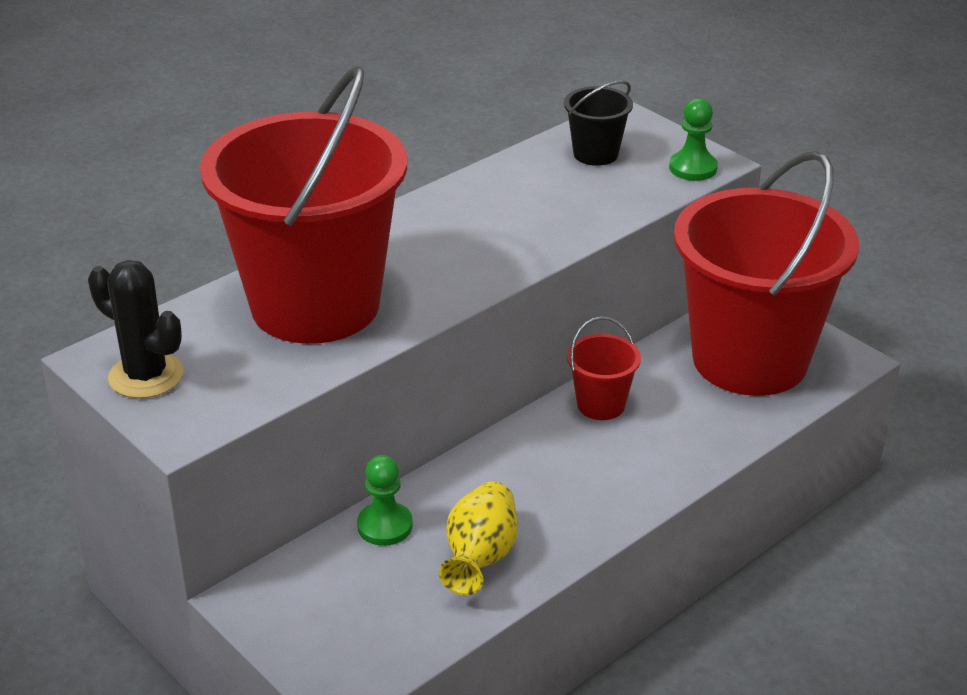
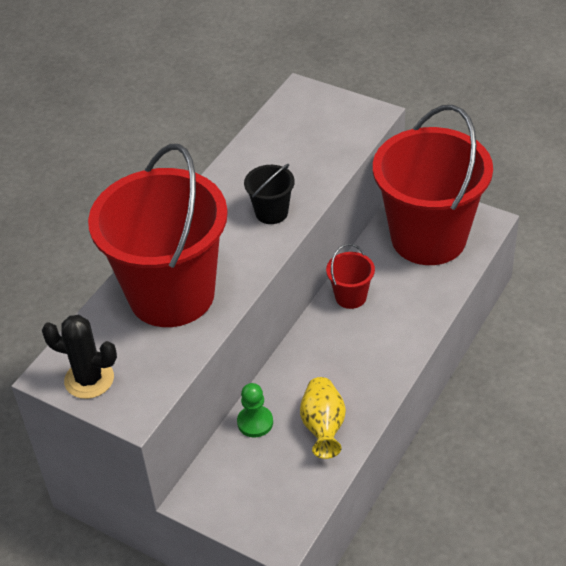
camera: 15 degrees left, 10 degrees up
(595, 154) = (297, 126): black bucket -> black bucket (271, 212)
(693, 168) = (363, 122): green pawn -> none

